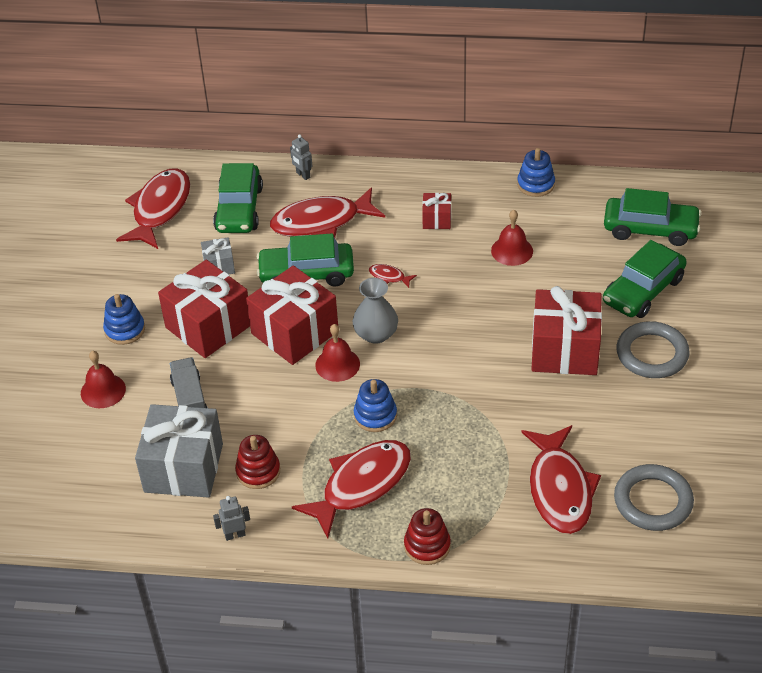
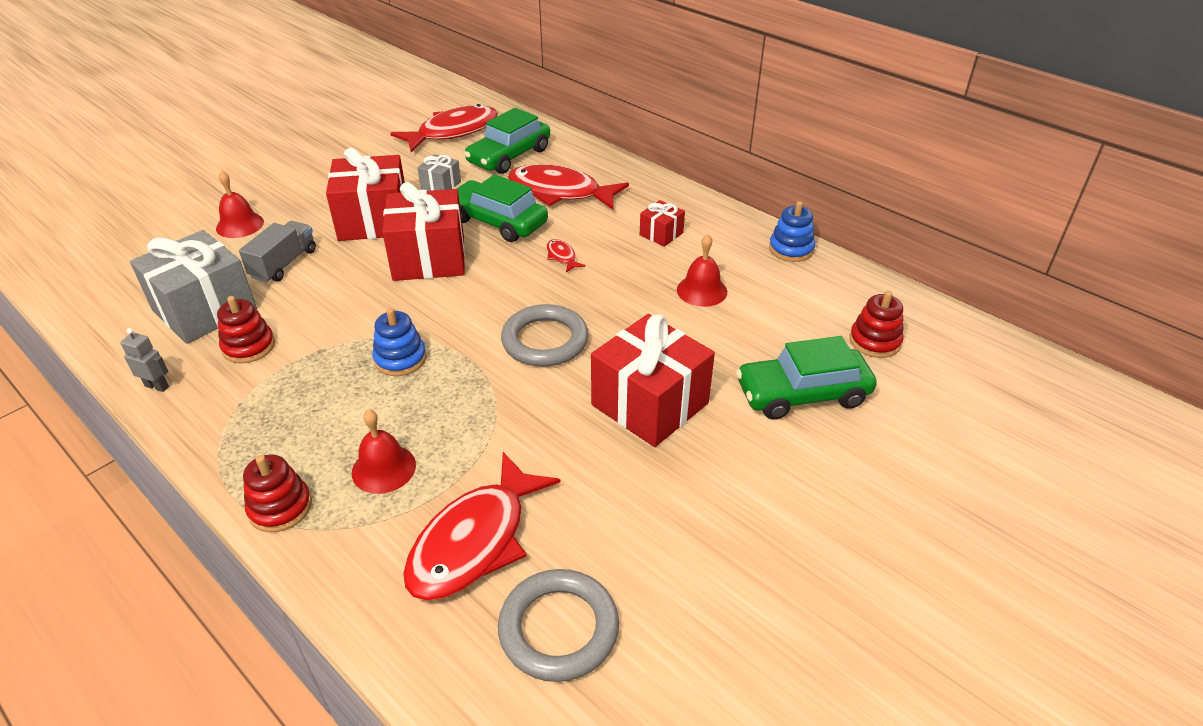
camera: 35 degrees right, 5 degrees down
(125, 330) = (315, 194): blue stacking toy -> none
(303, 175) = (589, 155): grey robot -> none
(337, 364) = (428, 300): red bell -> red bell (383, 468)
(361, 485) = (306, 411): red fish -> none
(376, 334) = (491, 294): grey vase -> none
(650, 229) = (874, 341): green car -> red stacking toy
(652, 354) = (743, 462): grey ring -> grey ring (545, 340)

